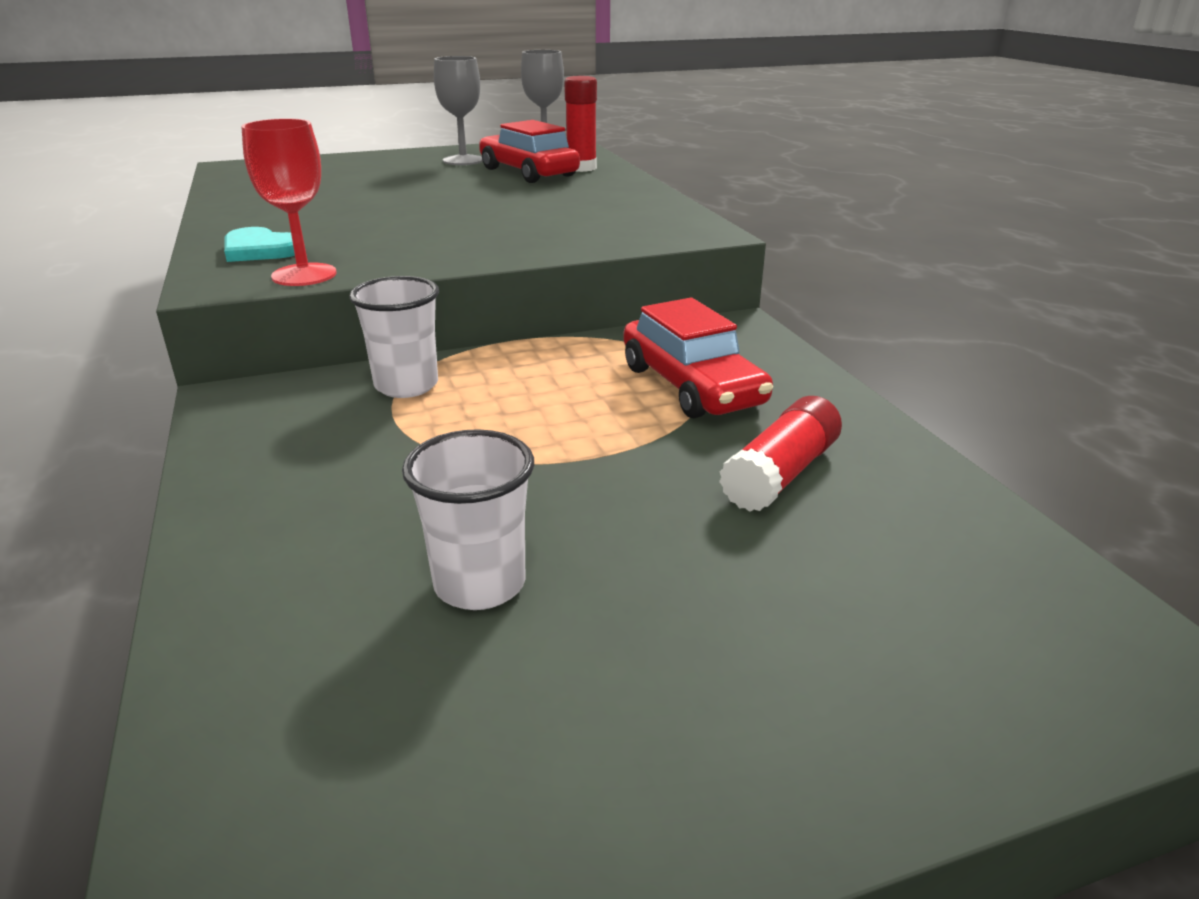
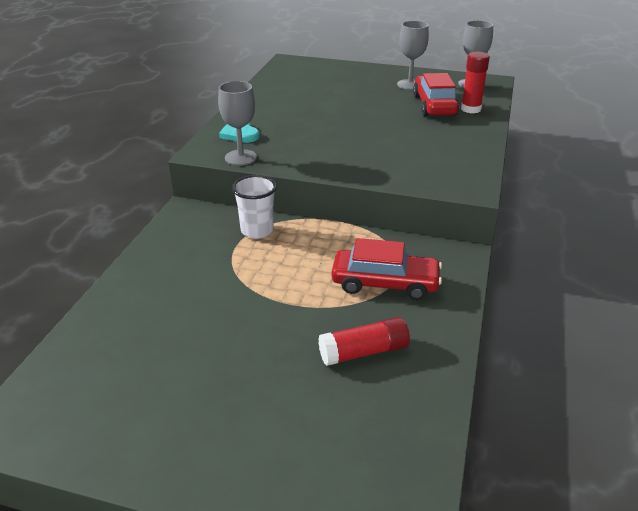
camera: 35 degrees right, 5 degrees up
(304, 275) = (240, 157): red goblet -> grey goblet
(480, 584) = (186, 344): white cup -> none
(691, 386) = (385, 283): red car -> red car turned 90 degrees counterclockwise

